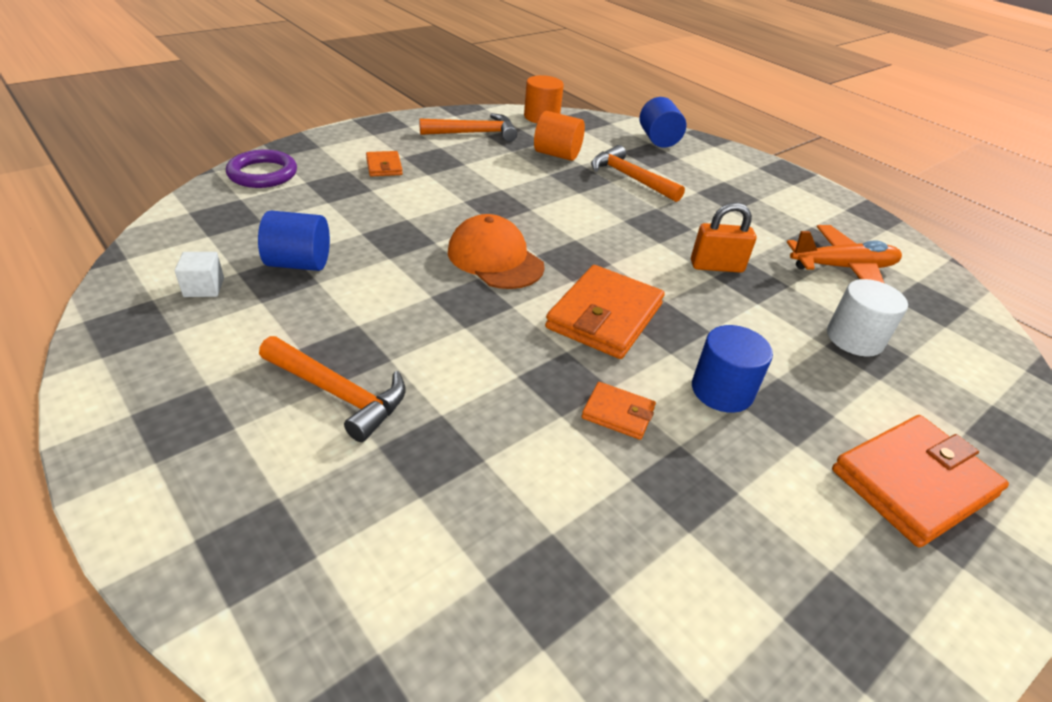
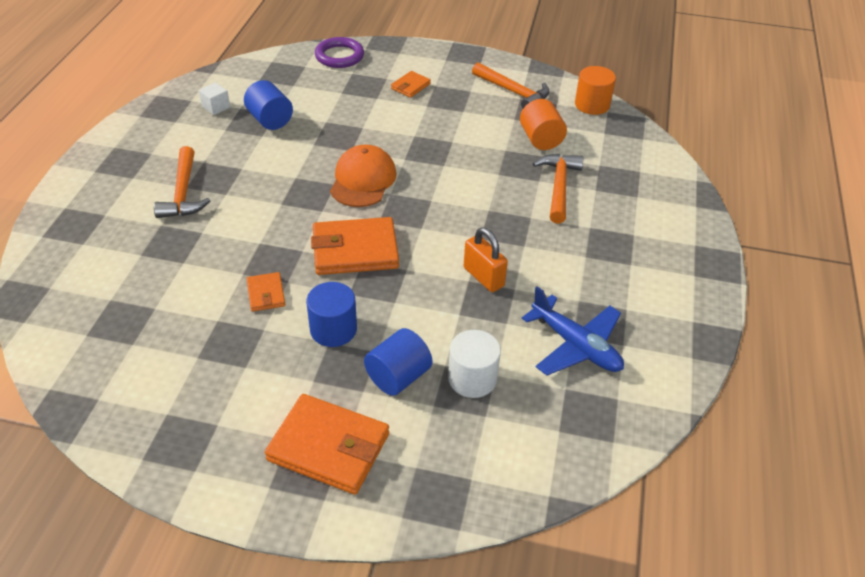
camera: 55 degrees right, 5 degrees up
(658, 140) = (653, 173): blue cylinder -> blue cylinder (398, 377)
(842, 268) = (575, 345): orange plane -> blue plane

